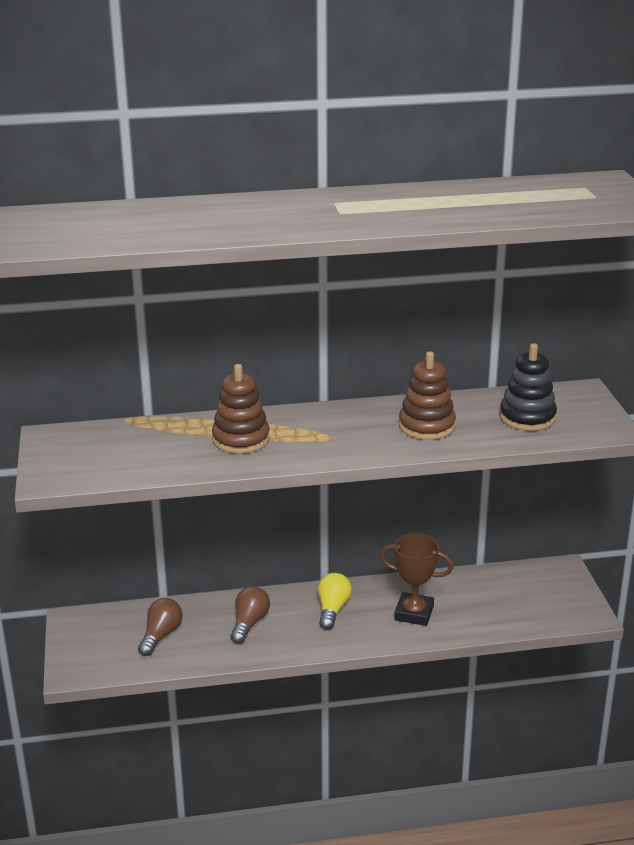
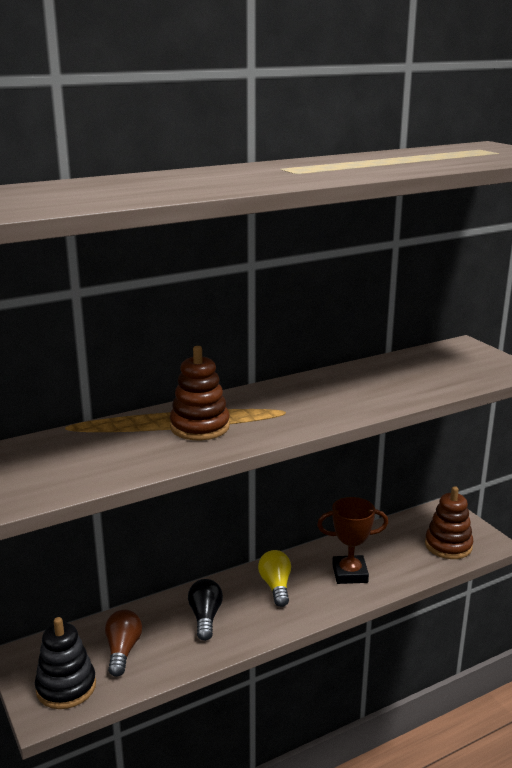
camera: 20 degrees left, 5 degrees down
(249, 623) = (205, 617): brown light bulb -> black light bulb
(427, 426) = (363, 389): brown stacking toy -> brown stacking toy (448, 545)
(527, 417) = (441, 370): black stacking toy -> black stacking toy (66, 687)

